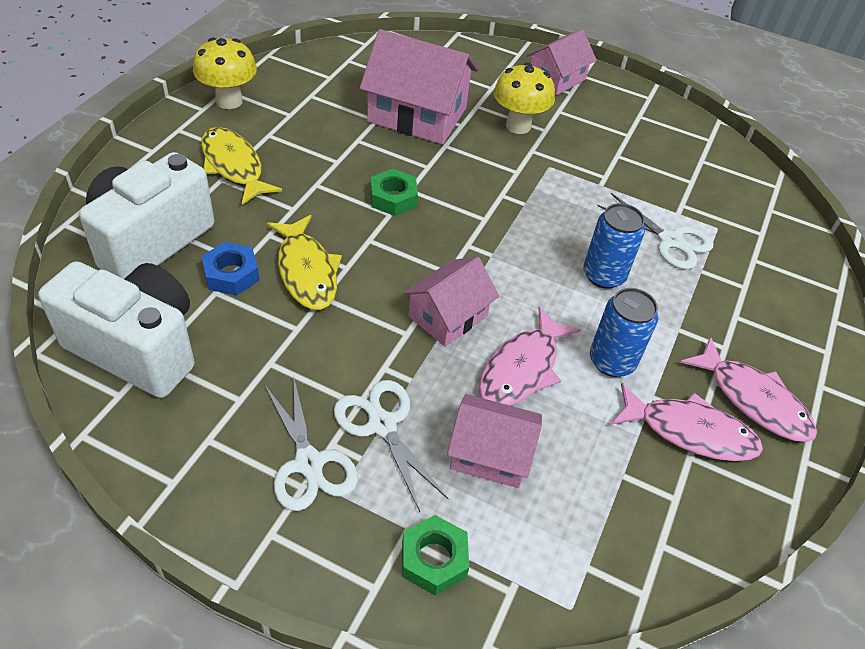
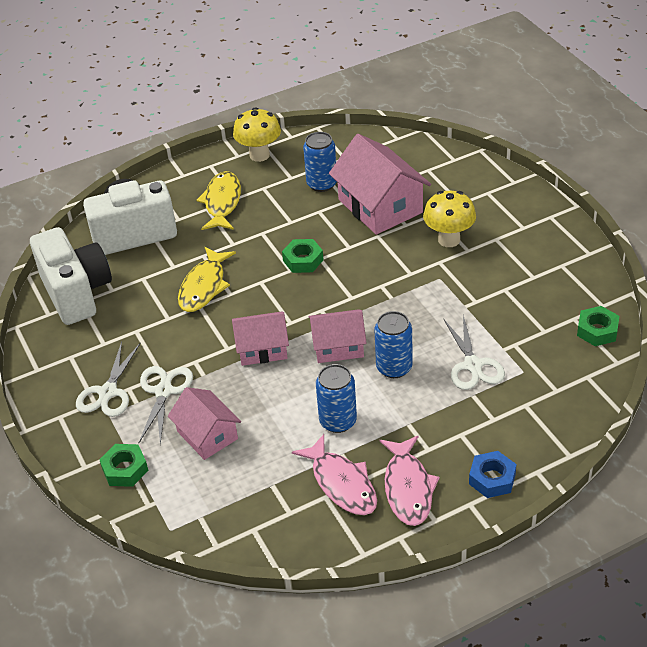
camera: 45 degrees right, 5 degrees down
(231, 274) = (160, 271): blue nut -> blue nut (492, 479)
(332, 111) = (322, 184): none -> blue can
(522, 368) = (275, 399): pink fish -> none
(556, 78) = (524, 212): pink house -> pink house (338, 346)
(731, 164) = (597, 330): none -> green nut

